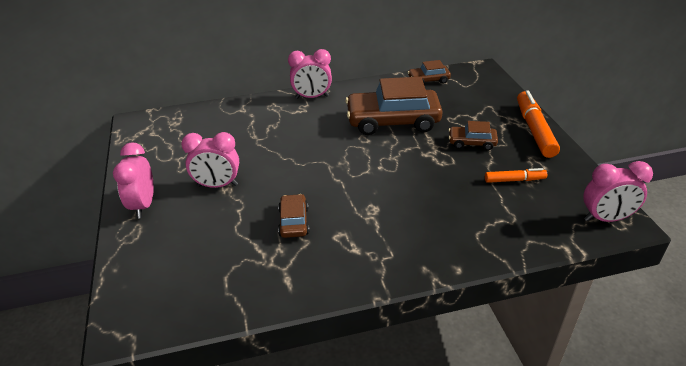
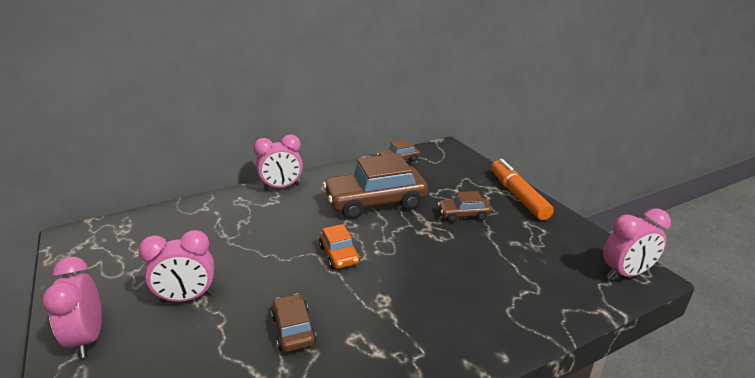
camera: 15 degrees left, 10 degrees down
(346, 166) = (339, 255): none -> orange car
(514, 180) = (520, 246): orange marker -> none

